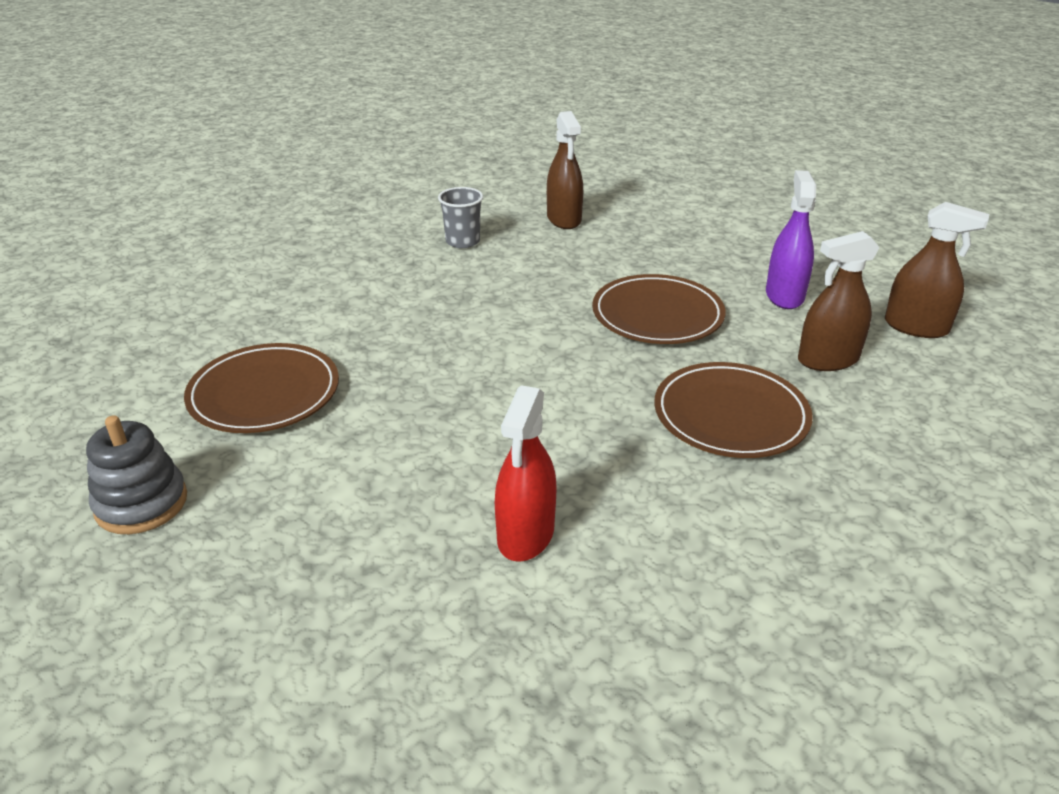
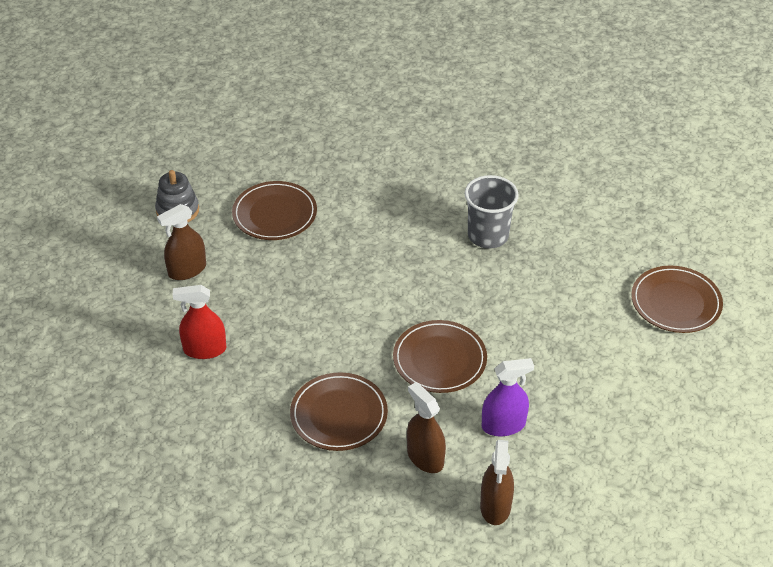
camera: 70 degrees right, 10 degrees up
(462, 241) = (488, 235): grey cup -> grey cup, size x1.59
(564, 219) = (555, 278): brown spray bottle -> brown spray bottle (187, 270)
(638, 171) = (676, 302): none -> brown plate

